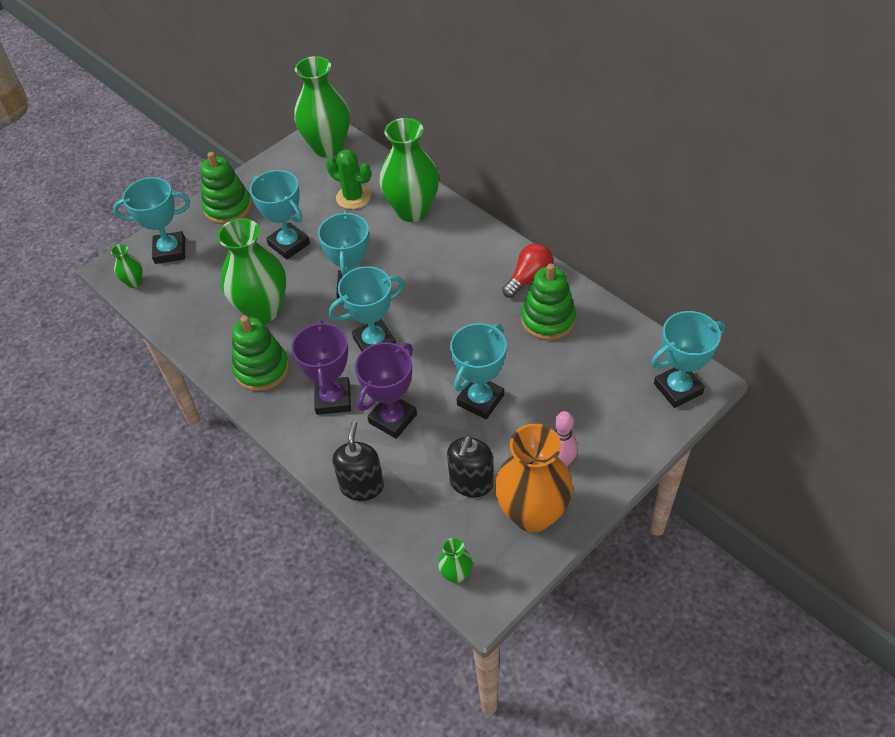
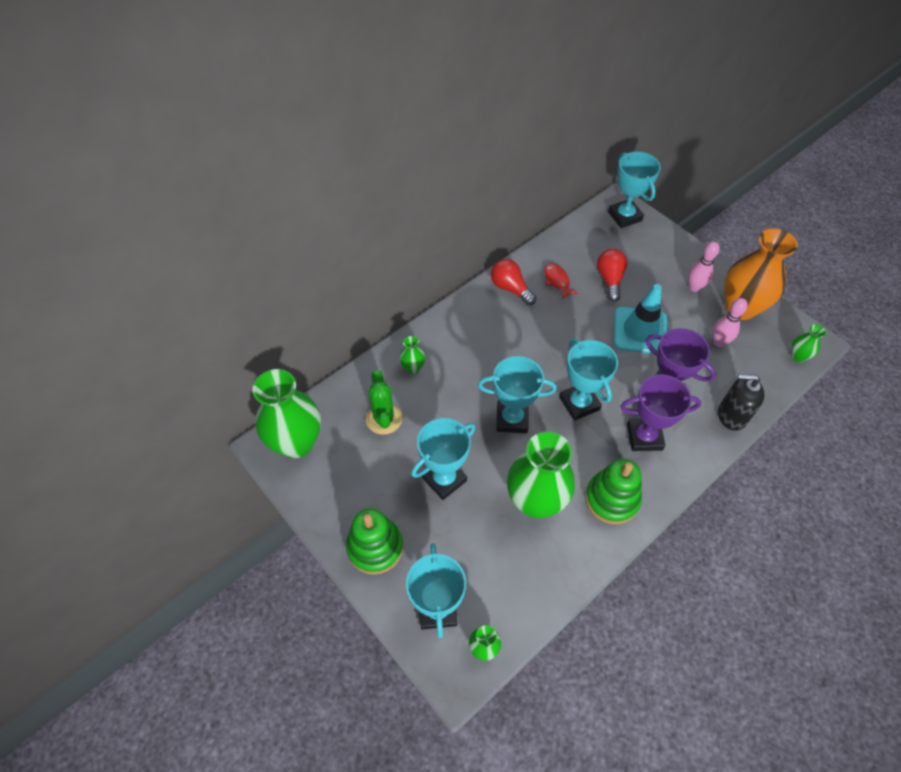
camera: 90 degrees left, 5 degrees up
(353, 197) = (384, 419): green cactus -> green cactus turned 45 degrees counterclockwise
(412, 210) = (413, 368): green vase -> green vase, size x0.44
(471, 483) = (719, 342): black soap dispenser -> pink bowling pin
(480, 400) = (640, 331): turquoise trophy -> turquoise traffic cone
(548, 319) = (557, 281): green stacking toy -> red fish
(558, 371) = (610, 279): none -> red light bulb

